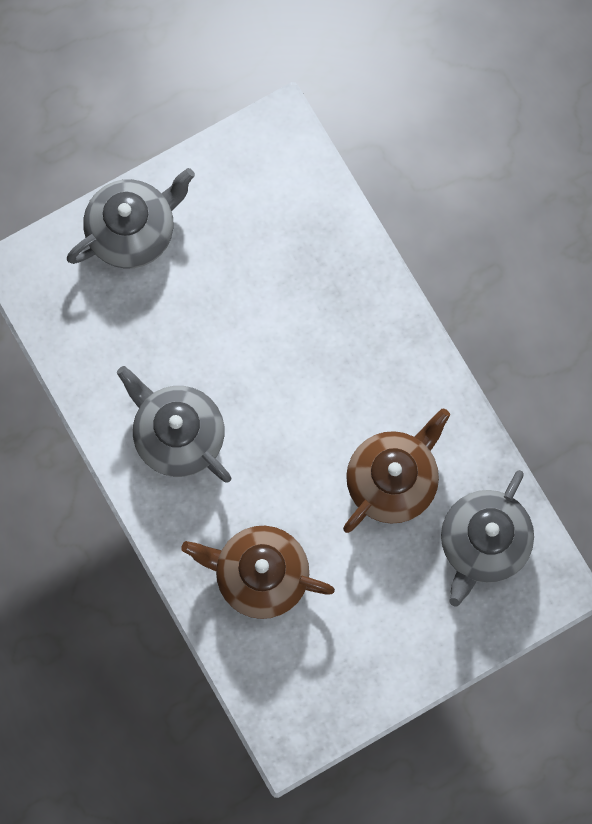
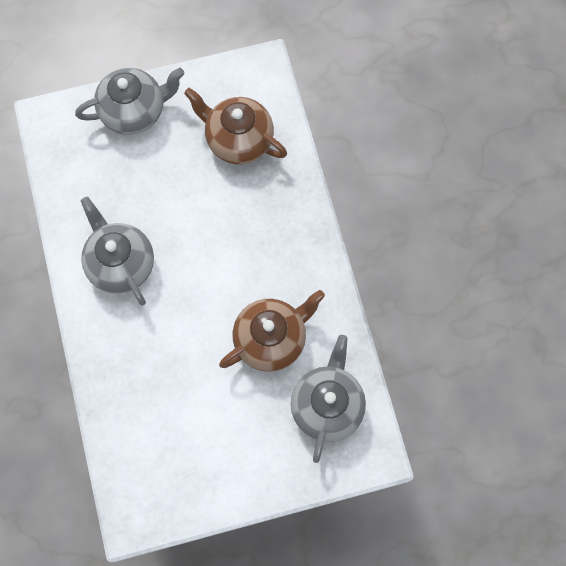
camera: 15 degrees right, 5 degrees down
(260, 575) = (149, 384): brown teapot -> brown teapot (238, 140)
(483, 543) = (327, 405): grey teapot -> grey teapot turned 150 degrees clockwise

